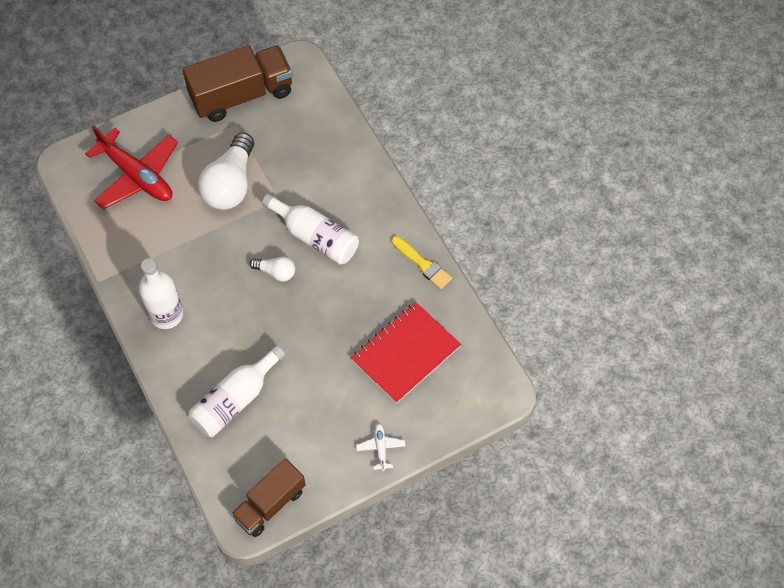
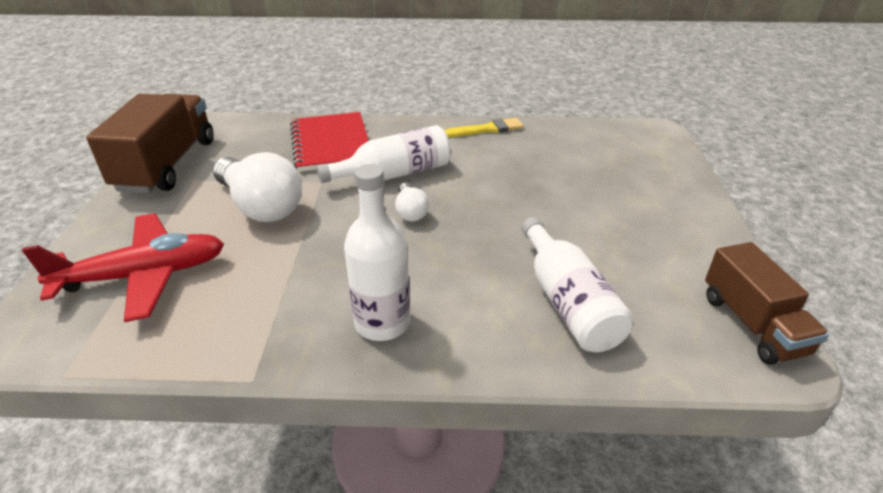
camera: 60 degrees left, 25 degrees down
(276, 272) = (410, 212): white light bulb -> white light bulb turned 120 degrees clockwise
(381, 448) = (694, 212): white plane -> none
(405, 353) = (581, 165): red notebook -> red notebook (331, 144)

